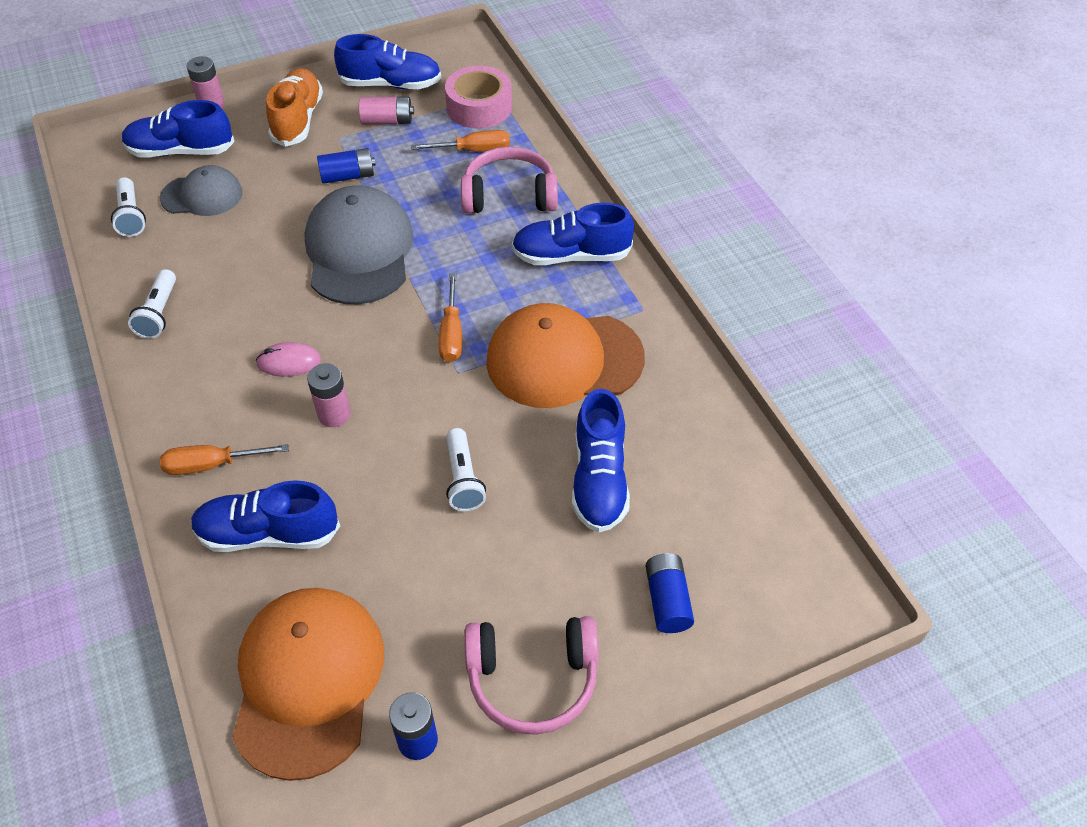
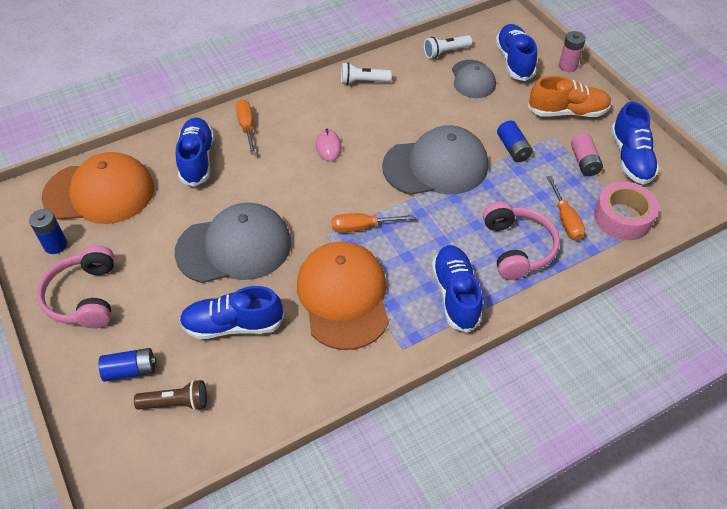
camera: 85 degrees right, 0 degrees up
(334, 414) = (286, 175): pink battery -> none
(463, 479) = (234, 247): white flashlight -> grey cap
(717, 541) = (176, 403): none -> brown flashlight

